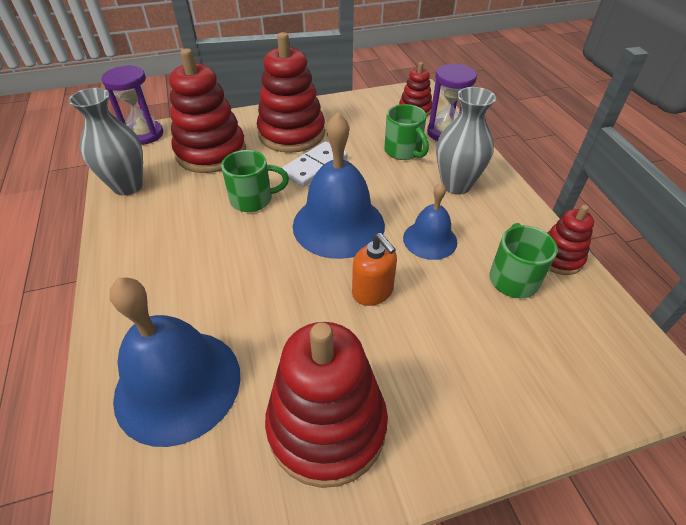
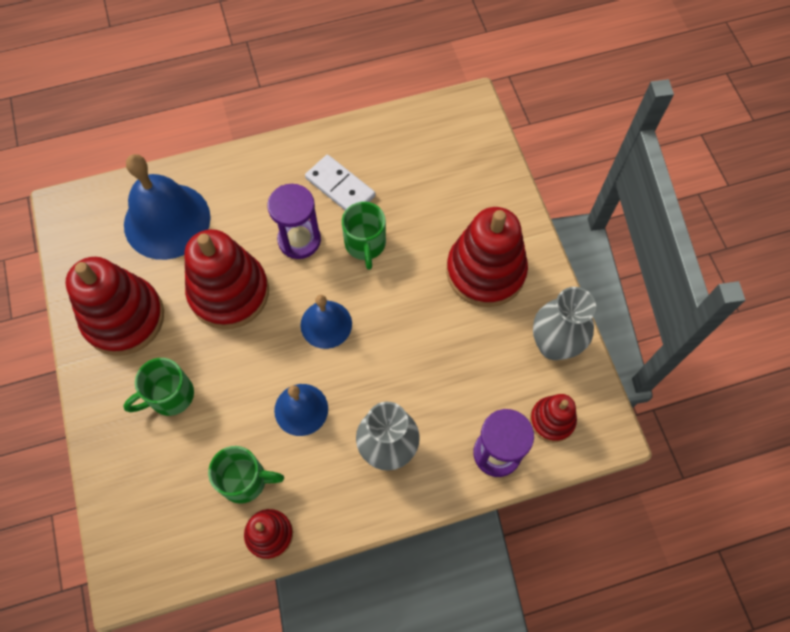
camera: 90 degrees right, 20 degrees up
(128, 186) = (387, 133): grey vase -> grey vase (553, 345)
(144, 135) = (477, 125): purple hourglass -> purple hourglass (299, 240)
(211, 152) = (445, 194): red stacking toy -> red stacking toy (229, 292)
(315, 166) = (421, 299): white domino -> white domino (340, 187)
(338, 224) = (326, 324): blue bell -> blue bell, size x0.57
(372, 292) = (239, 352): orange soap dispenser -> none
(403, 151) = (453, 397): green mug -> green mug (169, 395)

